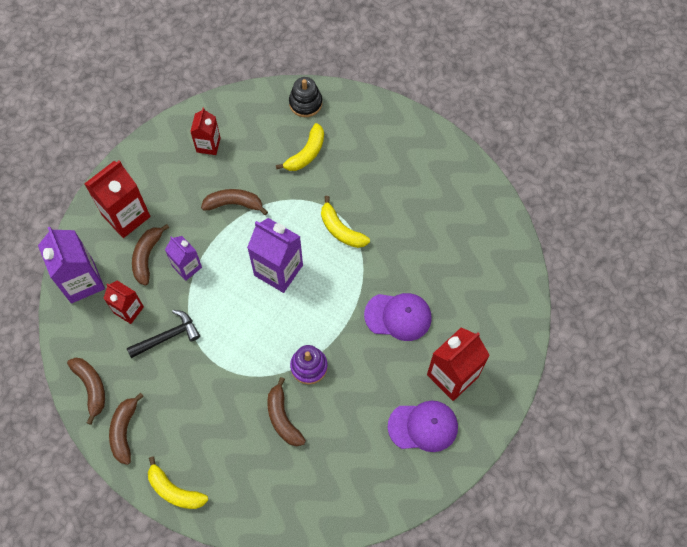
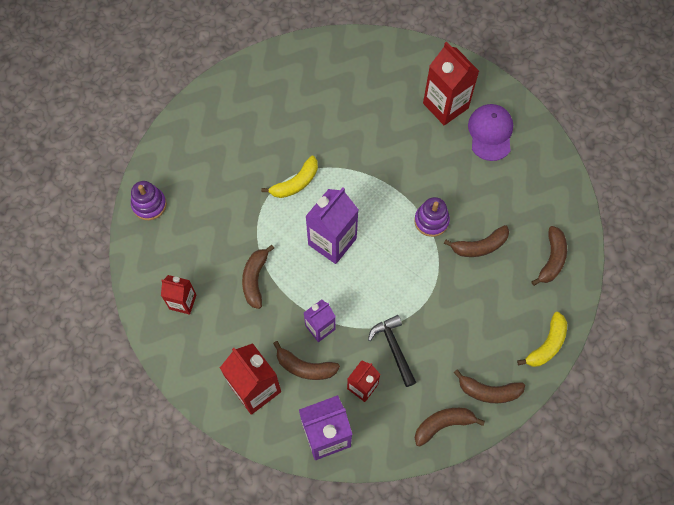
camera: 85 degrees left, 0 degrees up
(272, 496) = (551, 259): none -> brown banana
(305, 103) = (149, 205): black stacking toy -> purple stacking toy
(306, 153) = (208, 208): yellow banana -> none
(398, 316) = (387, 142): purple cap -> none

